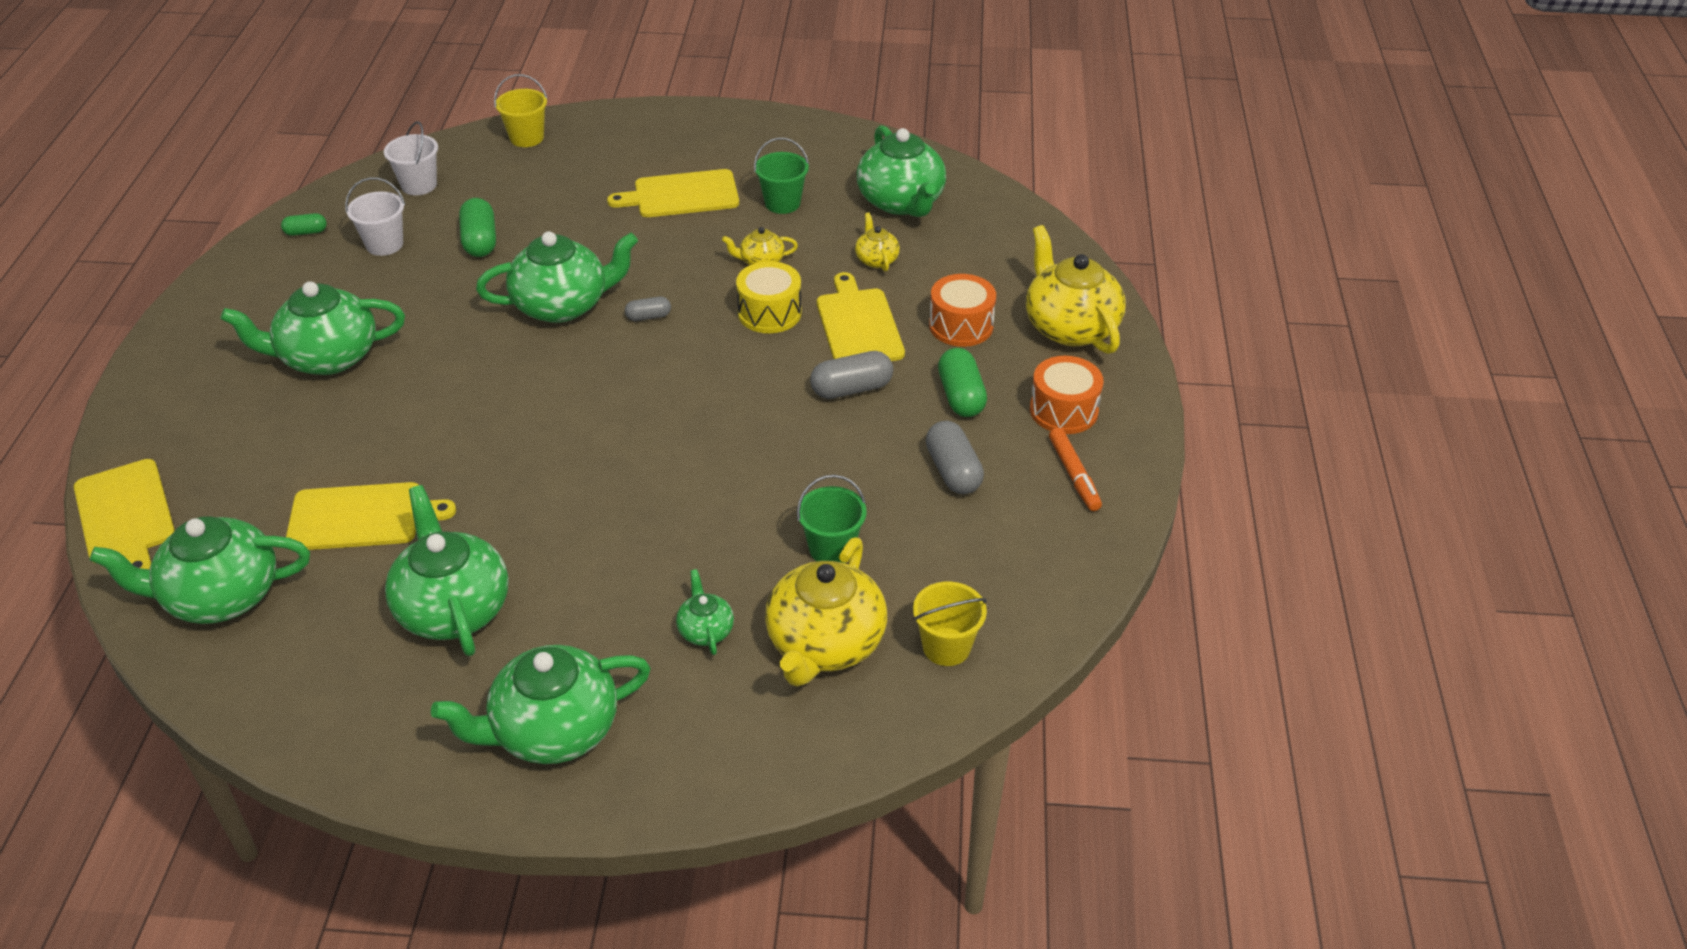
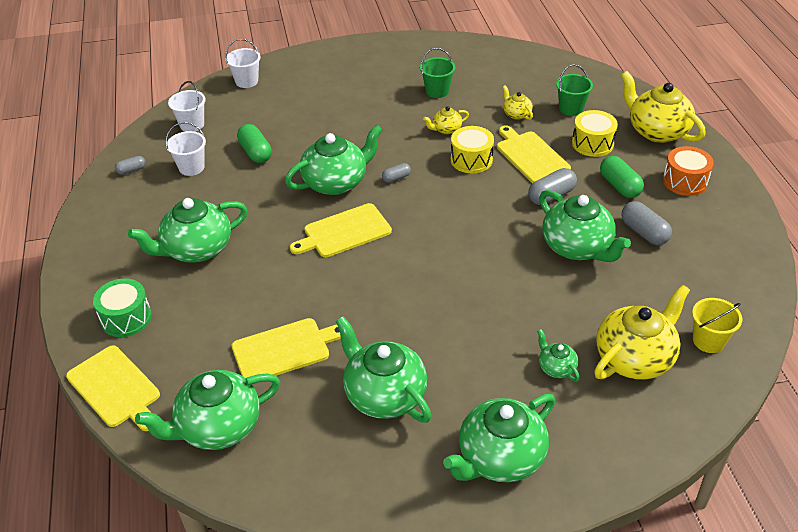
camera: 15 degrees left, 0 degrees up
(189, 428) = (126, 318): none -> green drum
(306, 232) = (131, 170): green capsule -> grey capsule
(527, 138) = (246, 81): yellow bucket -> white bucket
(681, 195) = (370, 98): yellow cutting board -> yellow cutting board (344, 232)
(825, 644) = (635, 358): yellow teapot -> yellow teapot turned 135 degrees counterclockwise
(831, 549) = (601, 297): green bucket -> green bucket (571, 108)
(901, 202) = (510, 76): green teapot -> green teapot (577, 247)
(961, 326) = (592, 143): orange drum -> yellow drum
(1074, 475) = (715, 218): orange marker -> none

